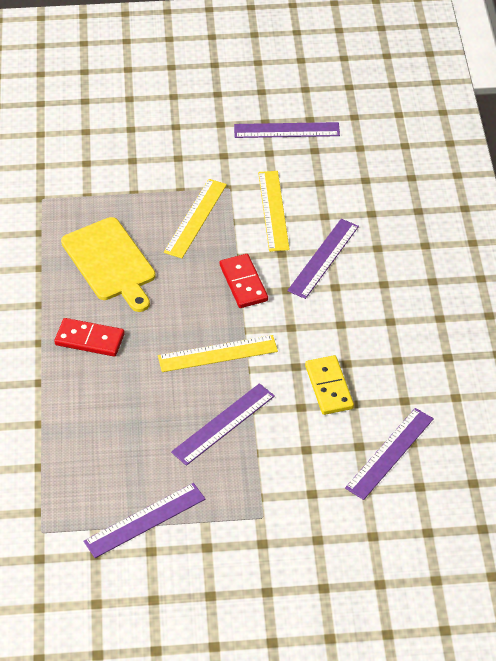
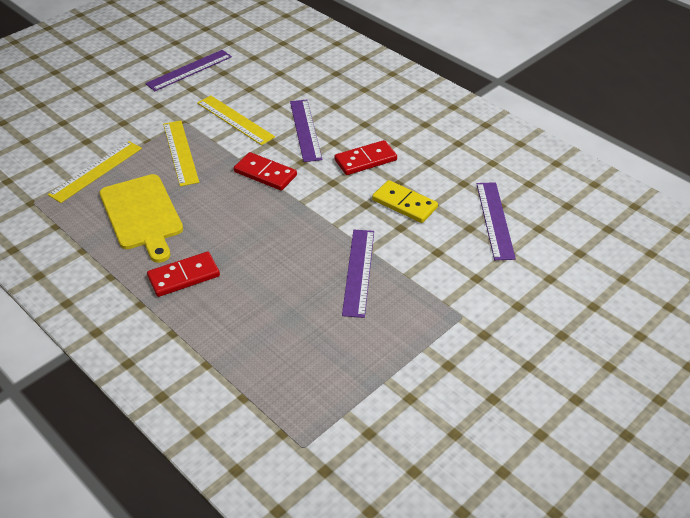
camera: 40 degrees left, 5 degrees down
(110, 262) = (142, 215): yellow cutting board -> yellow cutting board turned 45 degrees clockwise
(145, 520) = (379, 378): purple ruler -> none
(217, 354) = (299, 228): yellow ruler -> yellow ruler (96, 171)
(343, 322) = (365, 160): none -> red domino

